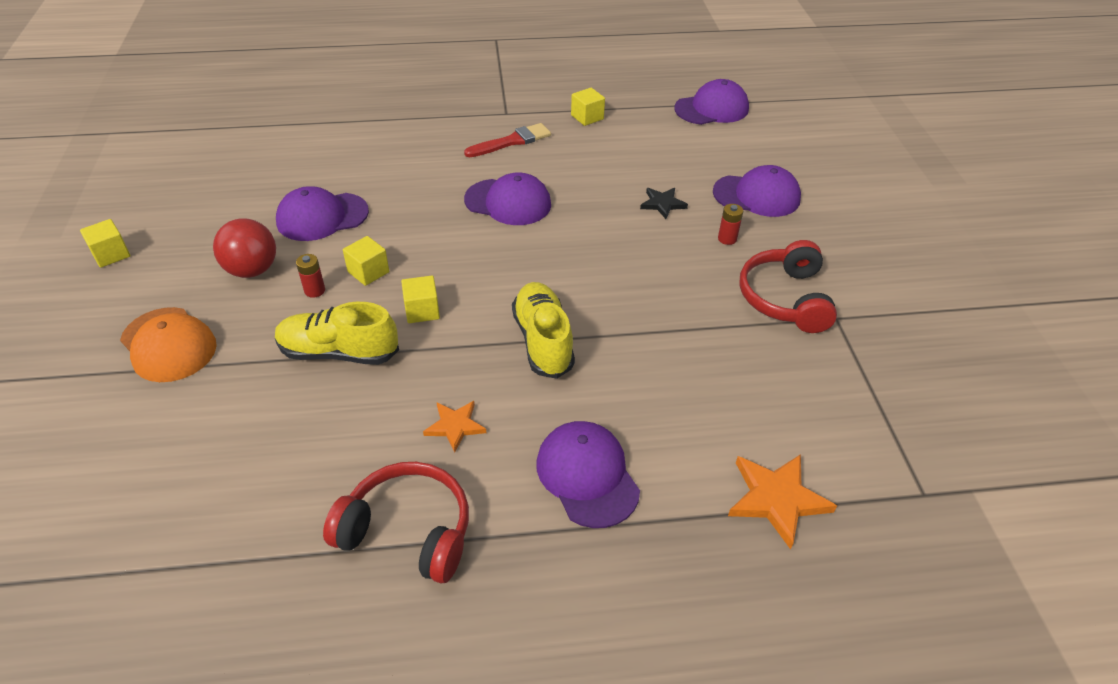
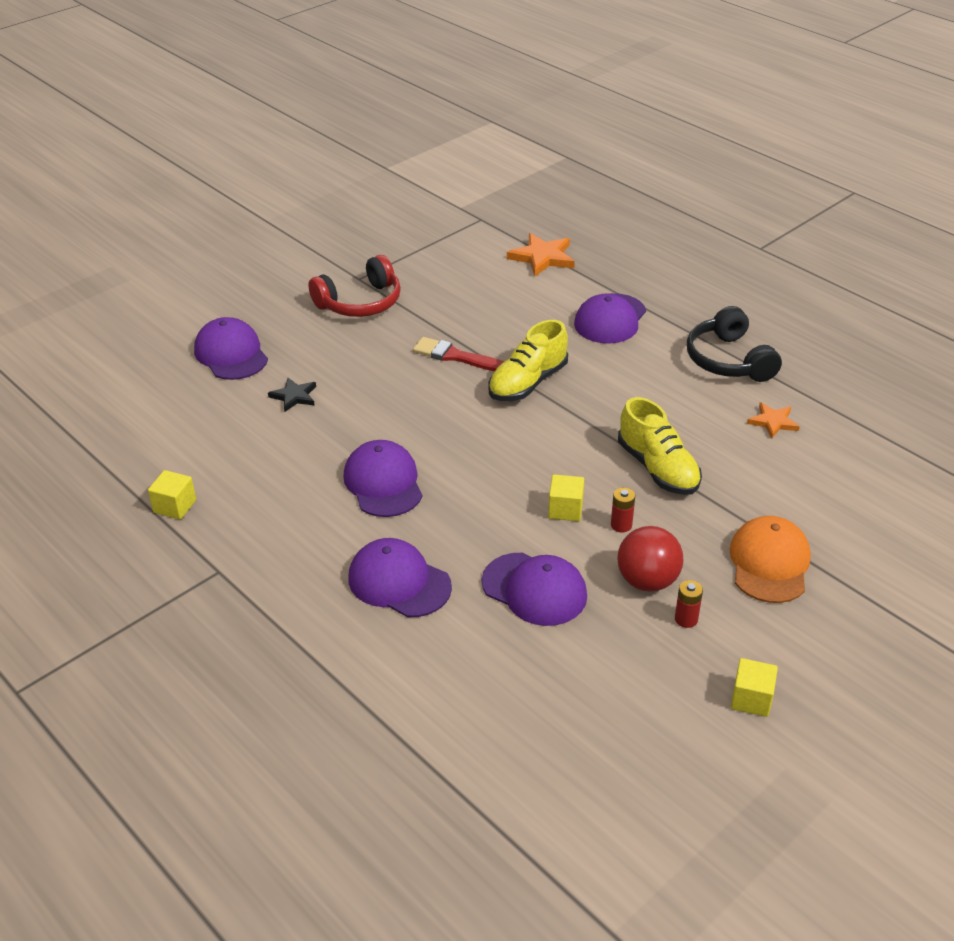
camera: 125 degrees left, 5 degrees down
(408, 531) = (728, 360): red headphones -> black headphones
(422, 311) = (569, 454): yellow cube -> none
(455, 426) = (643, 382): orange star -> orange star (773, 422)
(512, 141) = (275, 535): red brush -> red brush (456, 356)
(711, 109) = (83, 430): purple cap -> purple cap (399, 582)
(727, 239) = (312, 348): red battery -> red battery (686, 619)

